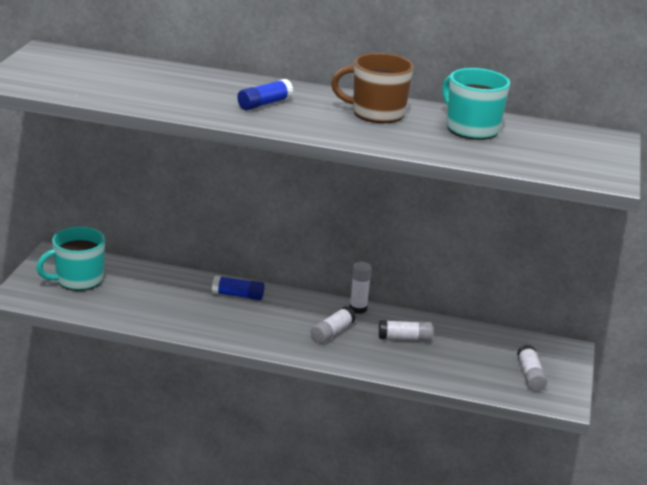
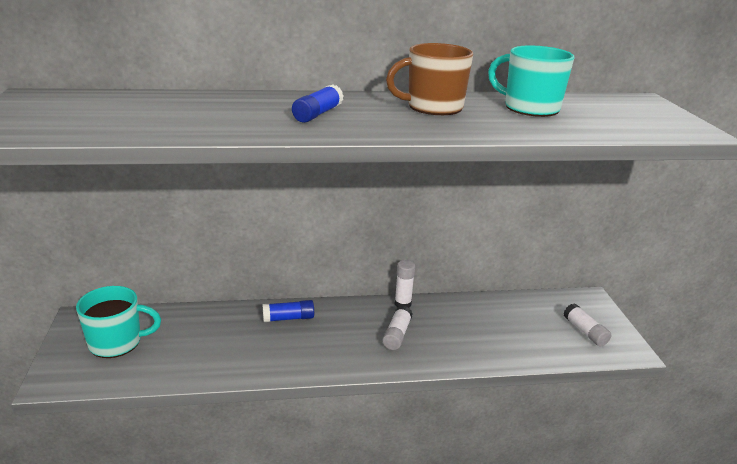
camera: 20 degrees left, 0 degrees up
(78, 280) = (117, 342): turquoise mug -> turquoise mug turned 135 degrees counterclockwise
(404, 338) = (461, 323): white glue stick -> none

